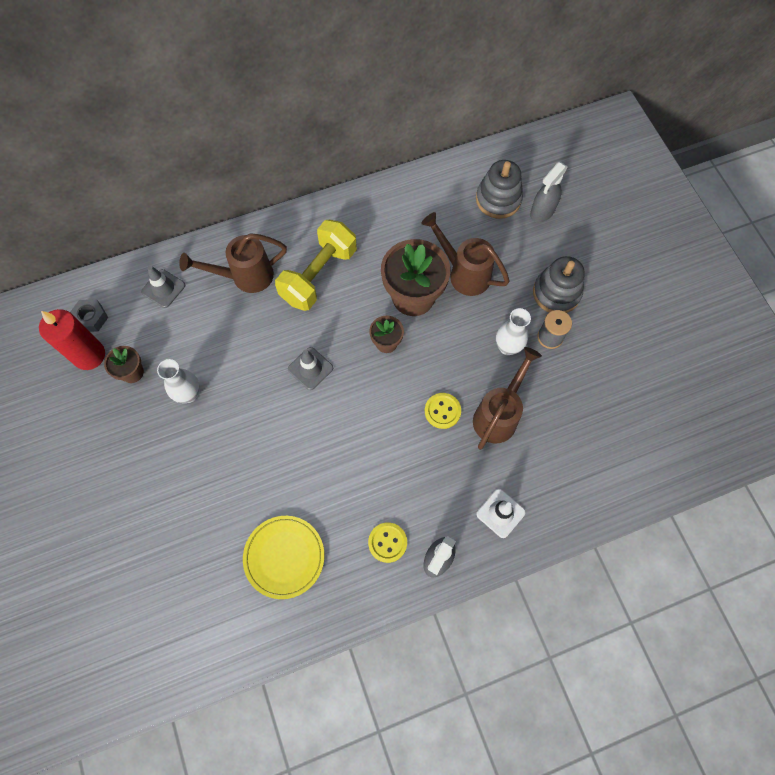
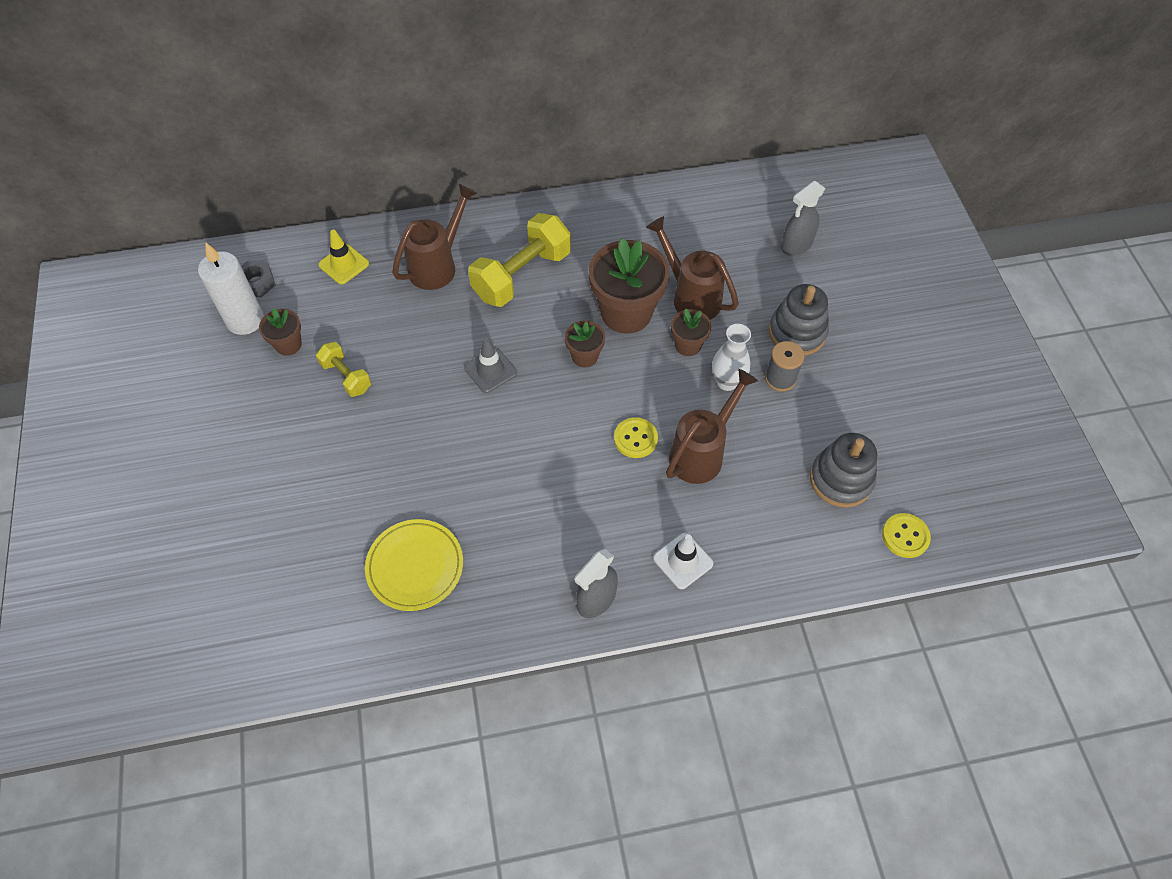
camera: 10 degrees right, 10 degrees down
(89, 355) = (245, 320): red candle -> white candle
(163, 288) = (344, 264): grey traffic cone -> yellow traffic cone
(189, 394) = (346, 377): white vase -> yellow dumbbell
(245, 276) = (438, 265): brown watering can -> brown watering can turned 135 degrees clockwise
(387, 542) = (540, 571): yellow button -> yellow button (905, 536)
(469, 318) = (688, 345): none -> brown flower pot
(498, 199) = (746, 226): grey stacking toy -> grey stacking toy (841, 479)

